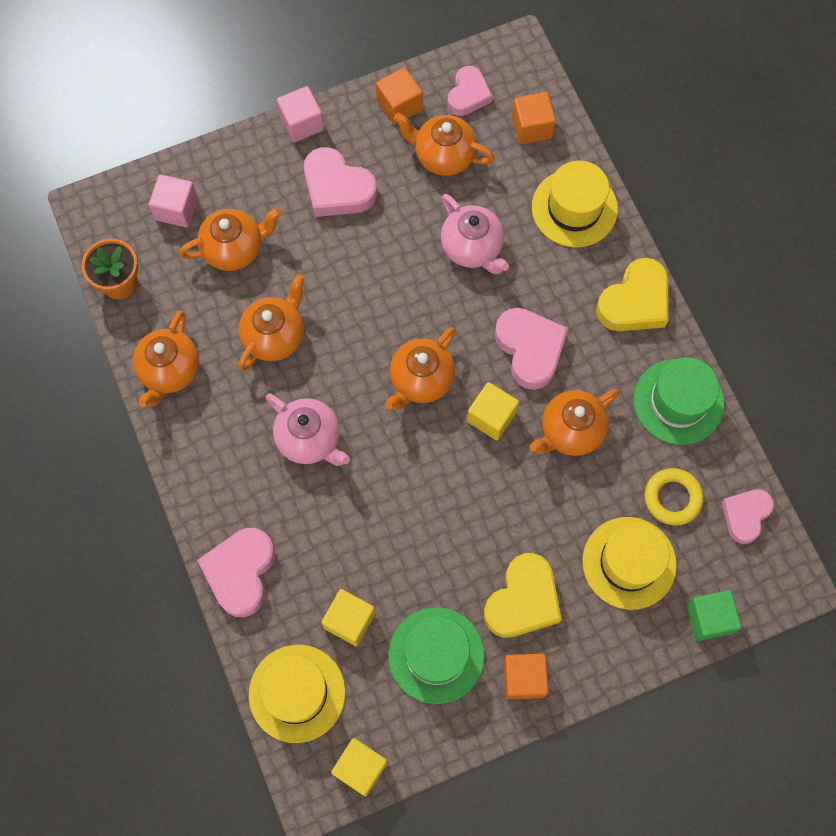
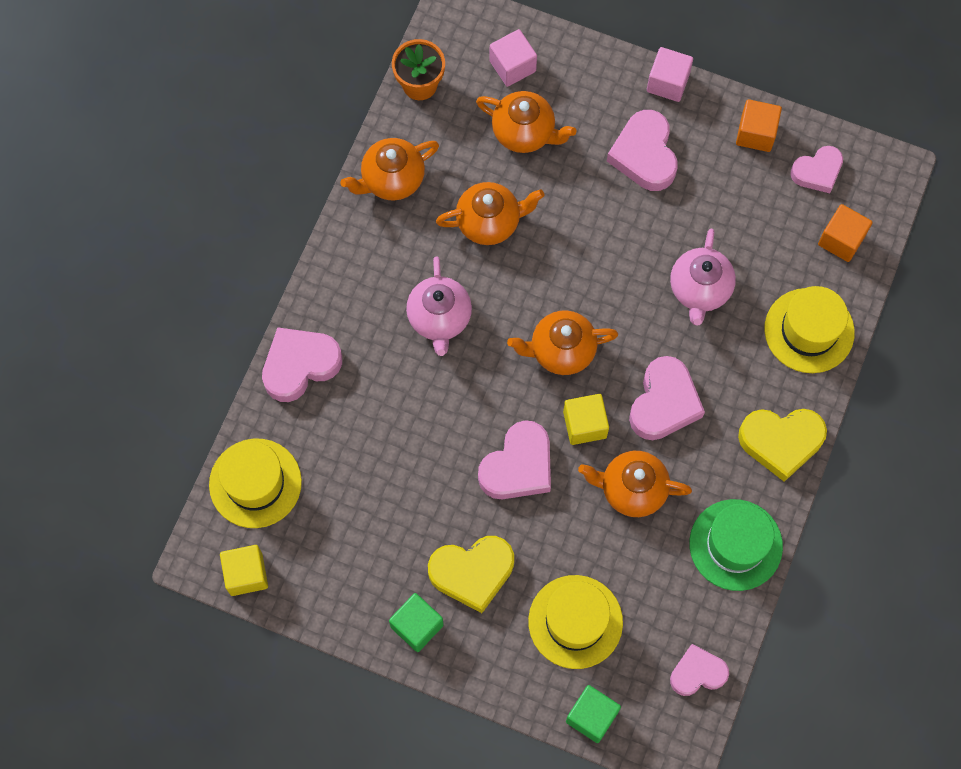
camera: 45 degrees right, 0 degrees up
(349, 620) = (339, 469): yellow cube -> none
(436, 655) = (374, 550): green hat -> none
(443, 156) = (749, 201): orange teapot -> none
(476, 491) = (518, 466): none -> pink heart
(523, 678) = (417, 626): orange cube -> green cube
(672, 498) = (656, 608): yellow ring -> none

